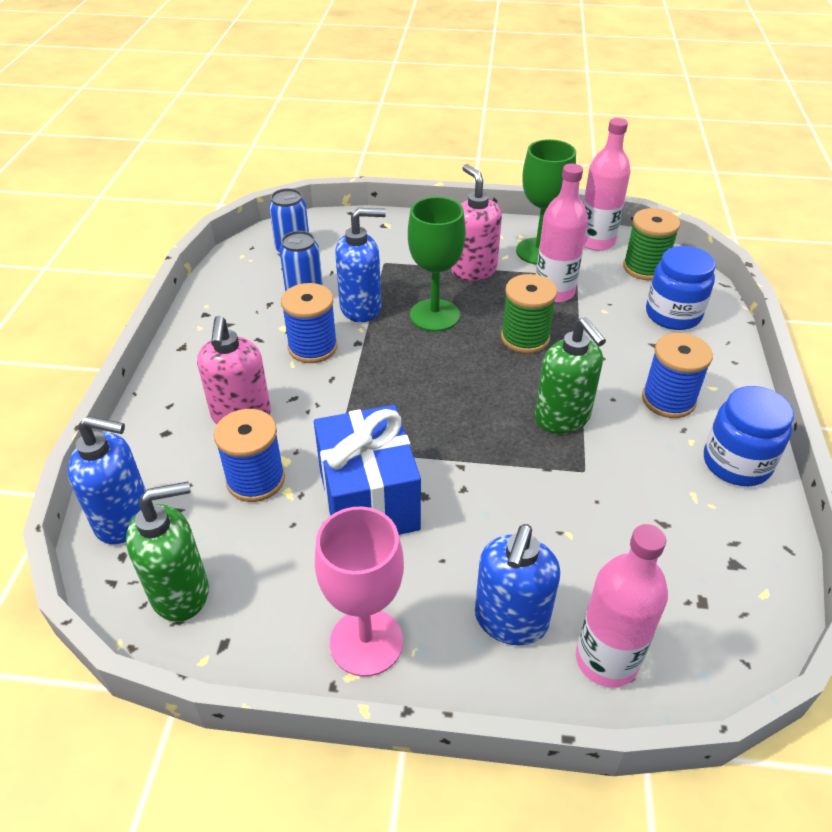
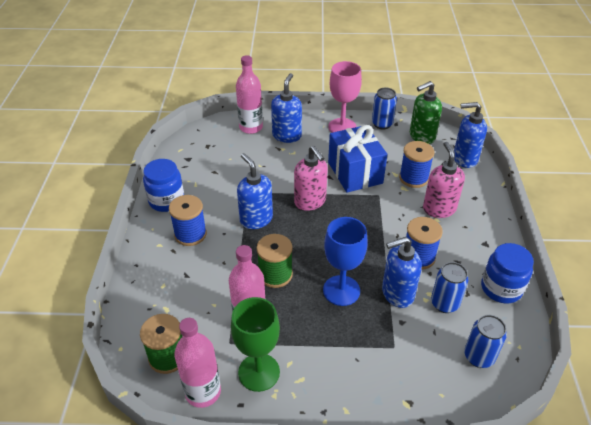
camera: 175 degrees right, 0 degrees up
(260, 645) = (382, 124): none -> blue can
(434, 315) = (341, 290): green goblet -> blue goblet
(473, 270) = (316, 342): pink soap dispenser -> pink soap dispenser (310, 202)
(562, 418) = (256, 219): green soap dispenser -> blue soap dispenser
(673, 315) = (163, 304): blue jar -> blue jar (501, 288)

